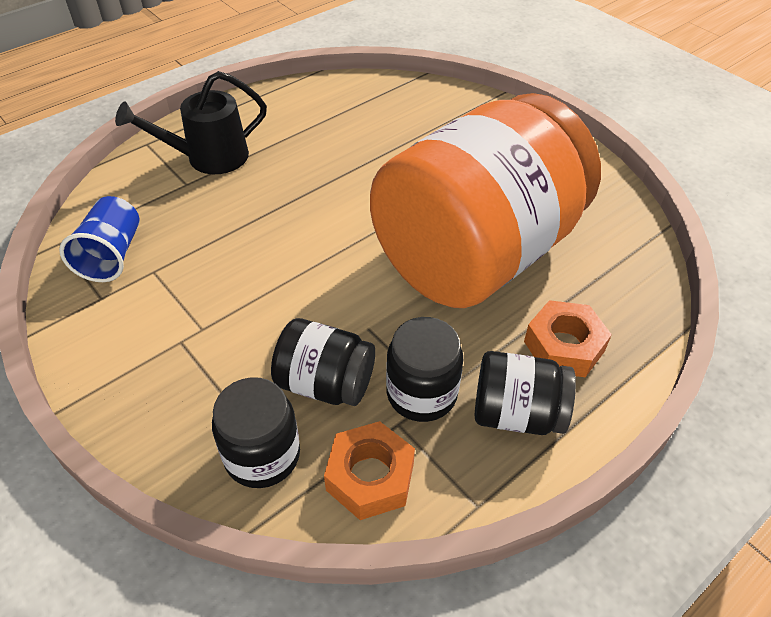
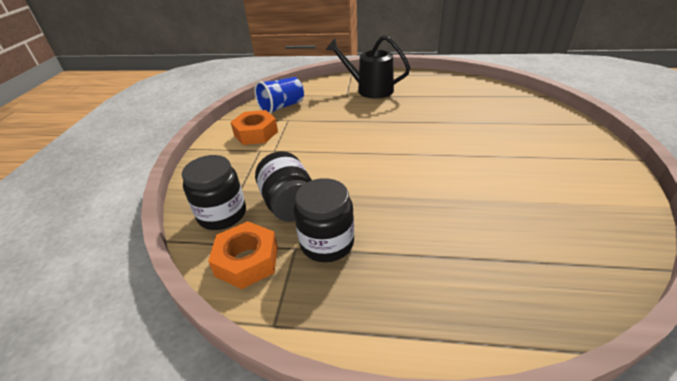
camera: 50 degrees right, 10 degrees down
(477, 254) = (459, 196): orange jar -> none
(517, 413) = (366, 296): black jar -> none
(564, 346) = (454, 284): orange nut -> orange nut (256, 133)

